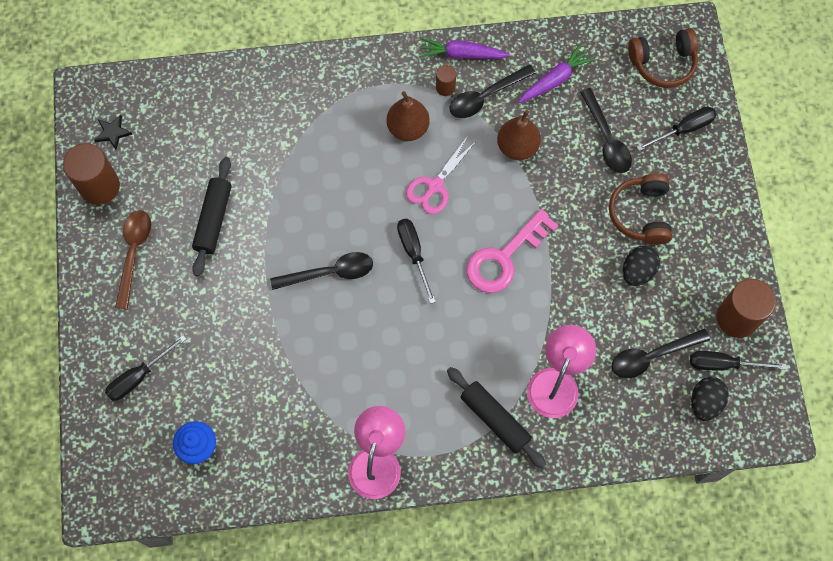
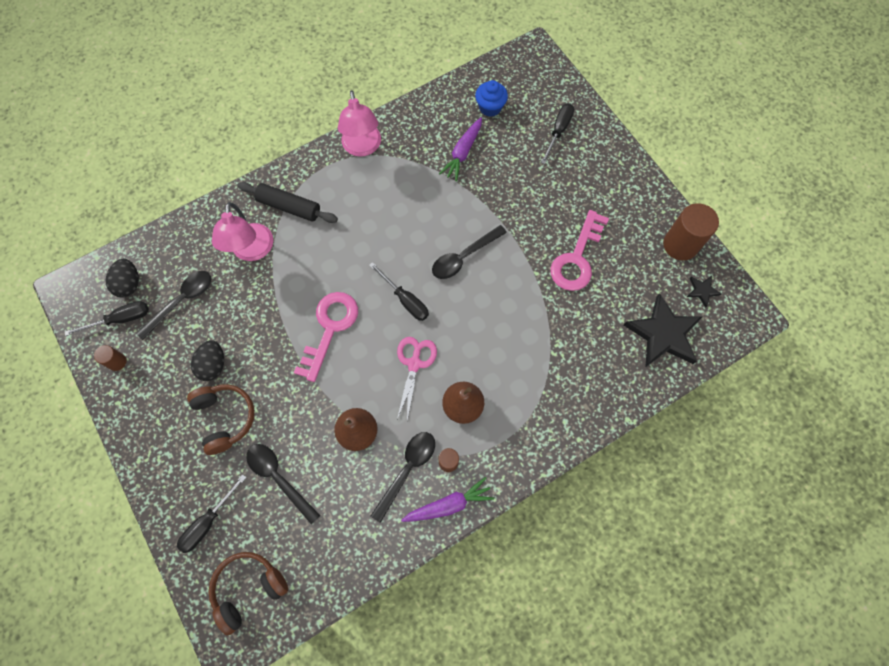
camera: 155 degrees right, 0 degrees up
(134, 253) = (619, 208): brown spoon -> none
(179, 110) = (663, 334): none -> black star
(213, 219) = (577, 258): black rolling pin -> pink key
(555, 80) = (349, 519): purple carrot -> purple carrot (463, 152)
(737, 318) = (117, 362): brown cylinder -> brown cylinder, size x0.50

